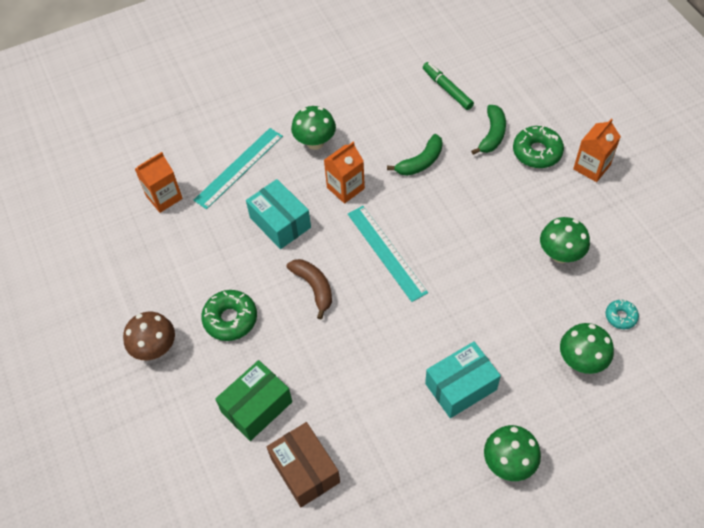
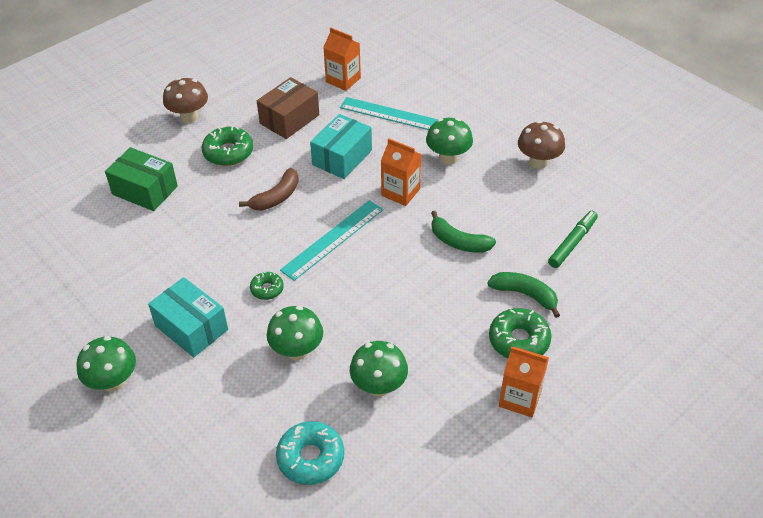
camera: 70 degrees right, 10 degrees down
(305, 470) = (89, 235): brown box -> brown box (289, 119)
(346, 82) = (538, 162): none -> brown mushroom
(431, 316) = (267, 289): none -> green donut
(492, 135) = (525, 295): green banana -> green banana turned 150 degrees counterclockwise
(581, 361) = (243, 427): green mushroom -> green mushroom (297, 350)
(620, 316) = (310, 458): turquoise donut -> turquoise donut, size x1.74

